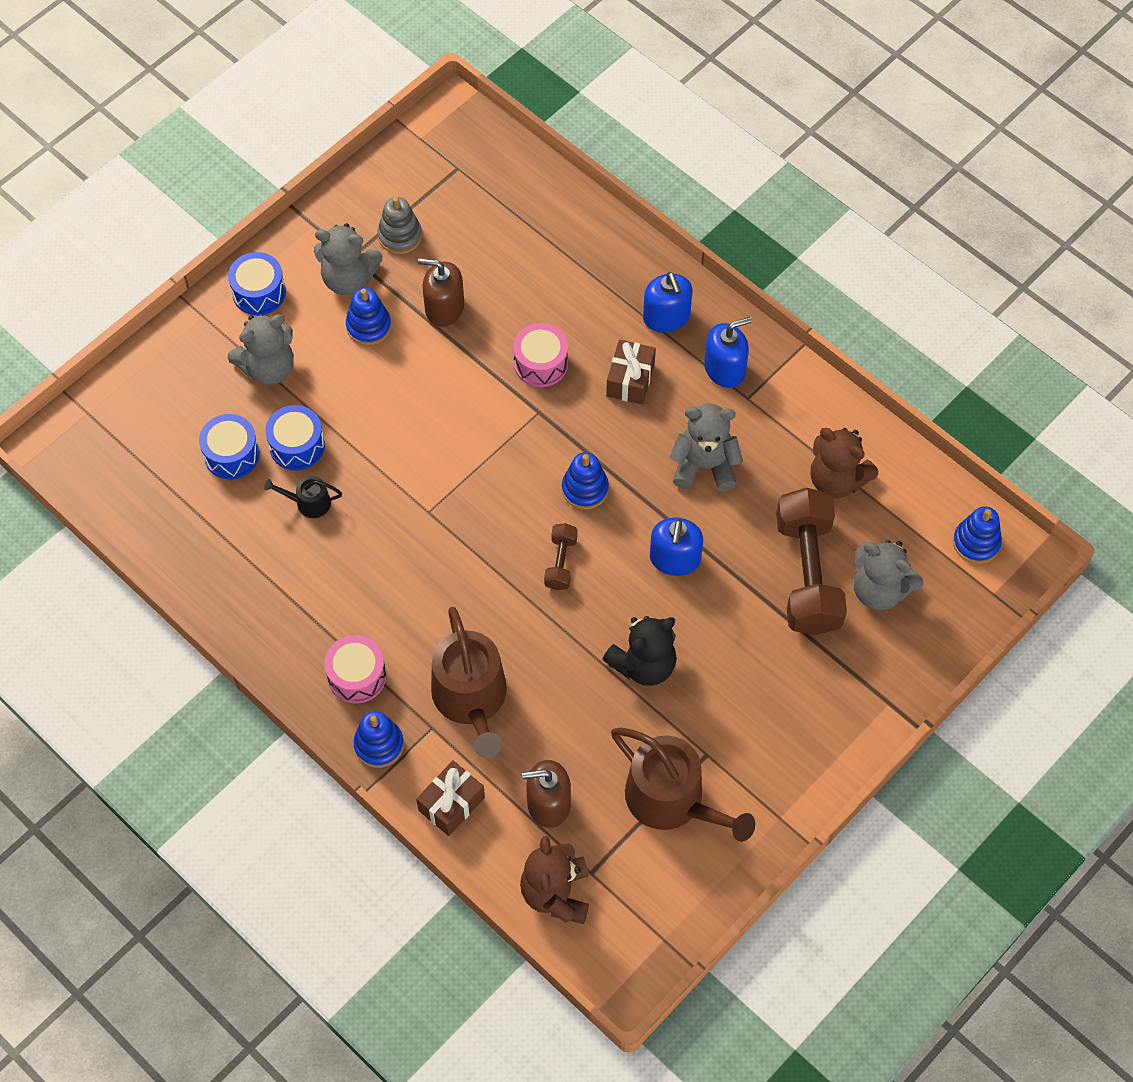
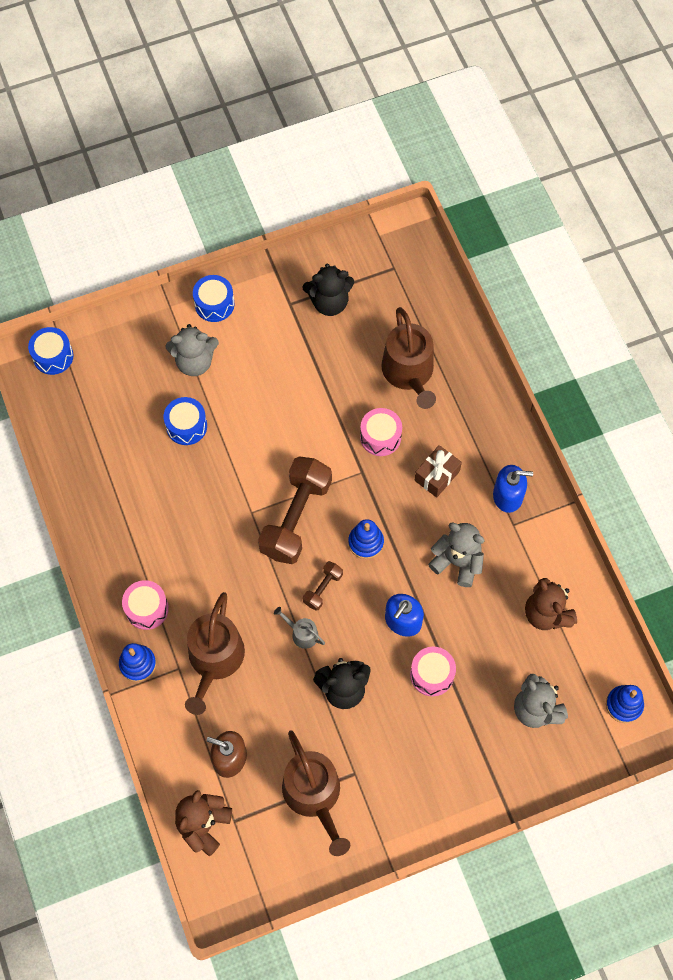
camera: 25 degrees right, 5 degrees up
(231, 454) = (140, 414): blue drum -> blue drum (53, 356)
(308, 503) = (174, 470): black watering can -> none
(349, 279) = (279, 319): grey teddy bear -> none
(369, 326) = (276, 360): blue stacking toy -> none
(400, 236) = (329, 302): grey stacking toy -> black teddy bear
(444, 308) = (334, 368): brown soap dispenser -> none
(451, 804) = (165, 728): brown gift -> none
(537, 278) = (409, 373): none -> brown watering can
(562, 624) = (302, 633): none -> grey watering can
(666, 317) = (485, 439): blue soap dispenser -> none
(740, 604) = (432, 674): none -> pink drum
(807, 574) = (490, 674): brown dumbbell -> brown dumbbell (296, 518)

